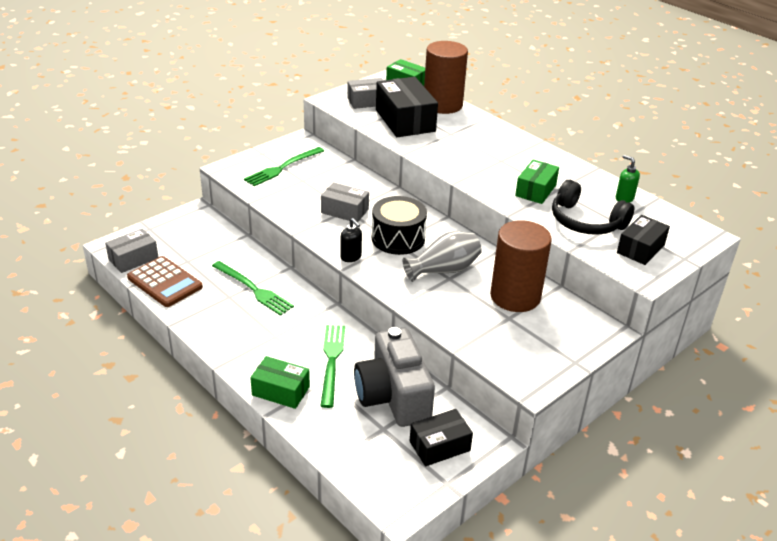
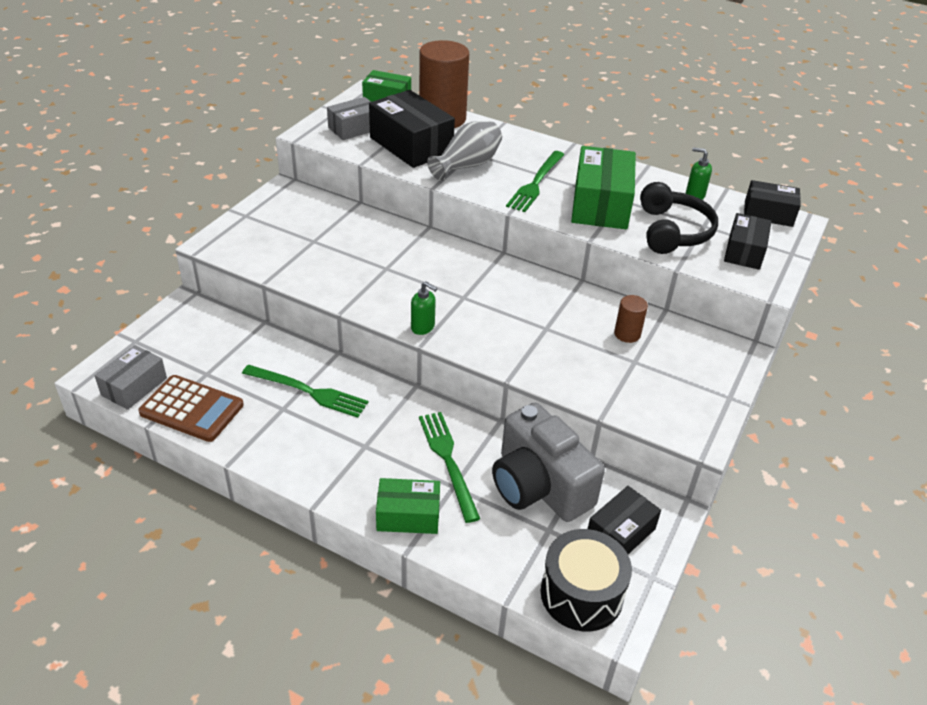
camera: 20 degrees left, 5 degrees up
(282, 167) = (280, 229): green fork -> green fork (536, 183)
(345, 211) = (384, 270): grey box -> none
(351, 257) = (423, 327): black soap dispenser -> green soap dispenser
(398, 238) = (463, 291): black drum -> black drum (581, 594)
(444, 270) = (535, 319): grey vase -> grey vase (467, 165)
(515, 296) = (627, 334): brown cylinder -> brown cylinder, size x0.46
(535, 190) = (601, 204): green box -> green box, size x1.65
(586, 222) = (672, 231): black headphones -> black headphones turned 105 degrees counterclockwise
(684, 224) = (768, 214): none -> black box

